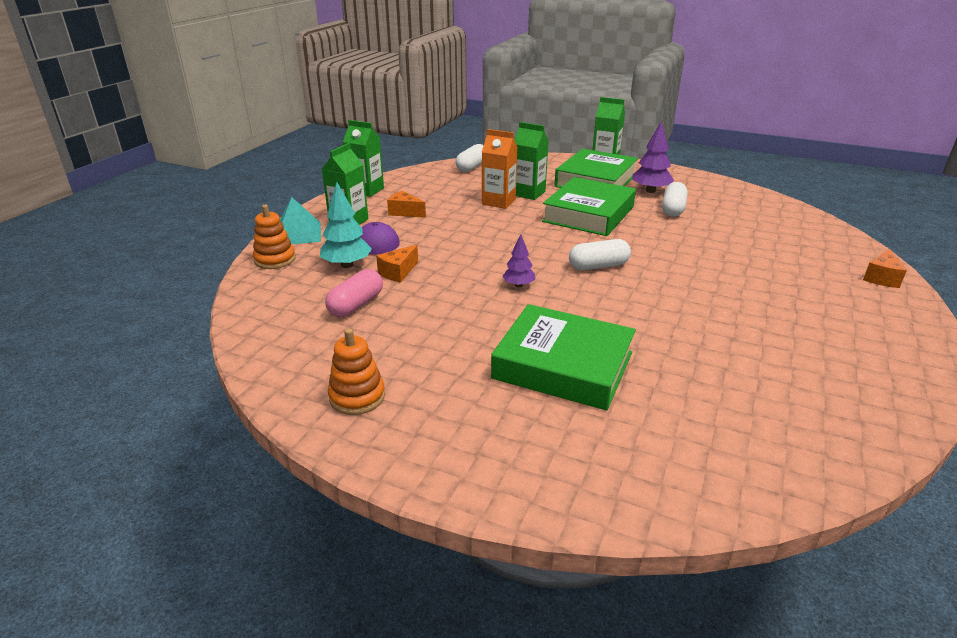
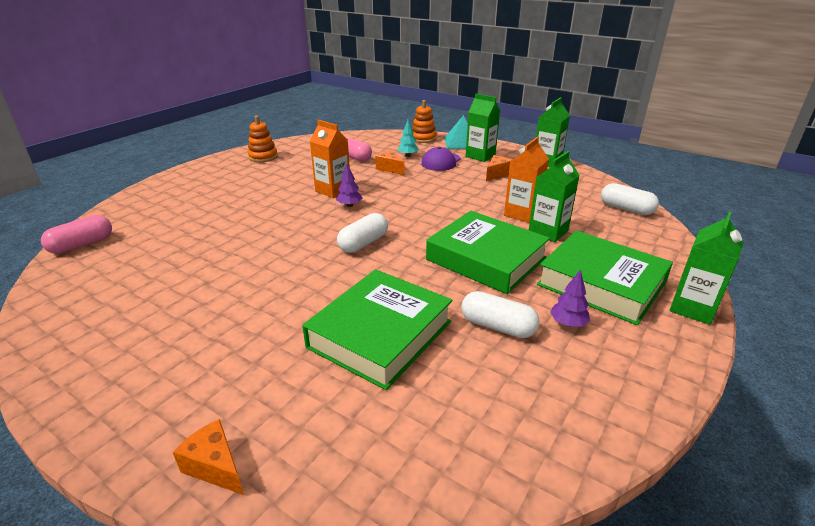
camera: 100 degrees right, 0 degrees up
(347, 265) = (408, 155): turquoise tree -> turquoise tree, size x0.61
(480, 302) = (333, 190): none -> orange carton
(563, 365) = (239, 208): green book -> green book (380, 334)
(598, 266) = (363, 243): white capsule -> white capsule turned 45 degrees clockwise
(650, 191) = (568, 323): purple tree -> purple tree, size x0.61
(754, 483) = (82, 245): none -> pink capsule

